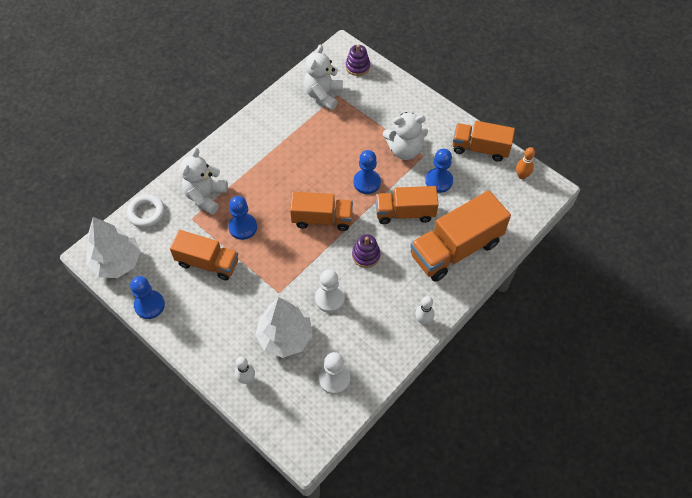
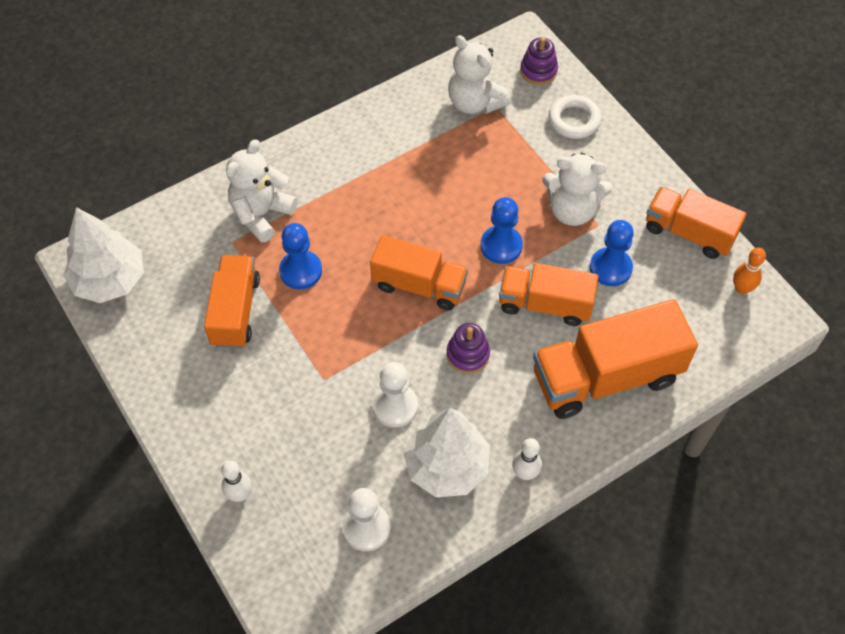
camera: 15 degrees right, 0 degrees up
(146, 213) = (171, 219): white ring -> white ring (574, 120)
(149, 305) = (136, 353): blue pawn -> none
(207, 263) = (235, 311): orange truck -> orange truck turned 120 degrees counterclockwise
(285, 337) = (313, 447): white tree -> white tree (447, 466)
(323, 95) = (475, 102): white teddy bear -> white teddy bear turned 75 degrees counterclockwise

